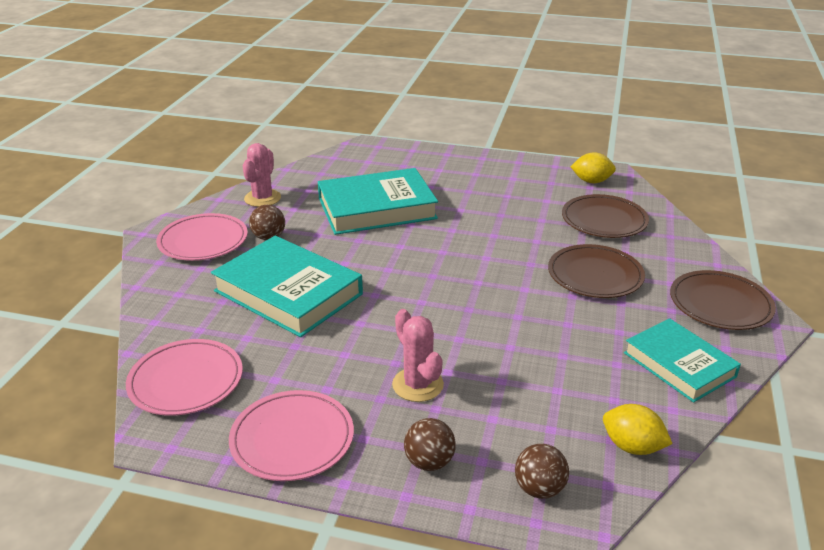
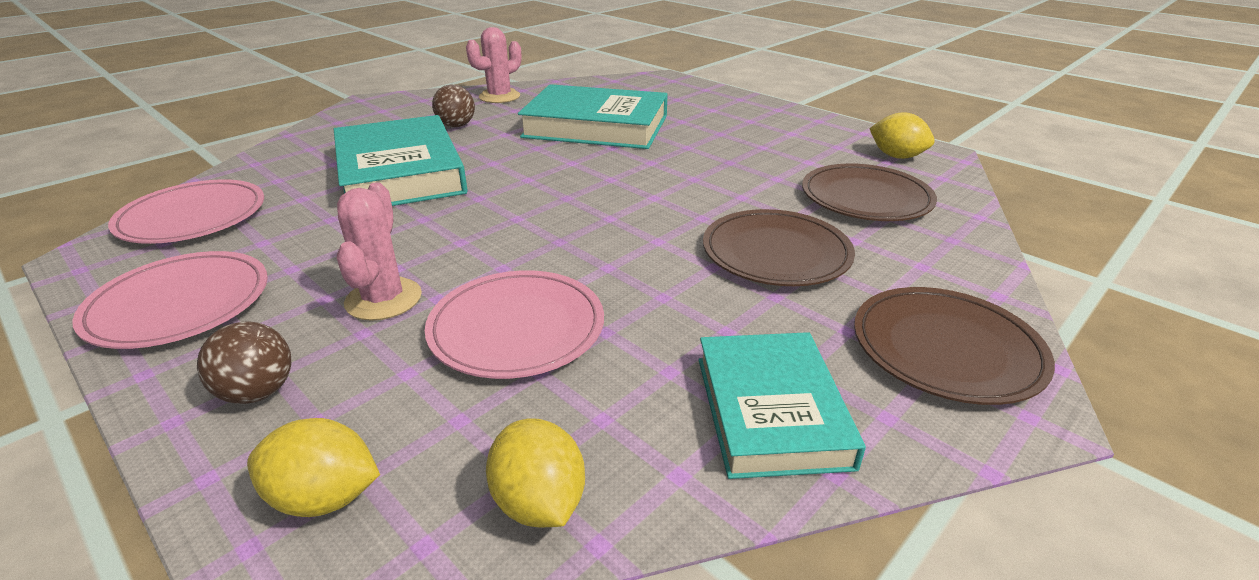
camera: 30 degrees right, 0 degrees up
(203, 241) = (397, 115): pink plate -> pink plate (517, 328)
(539, 489) = (324, 498): brown ball -> yellow lemon

